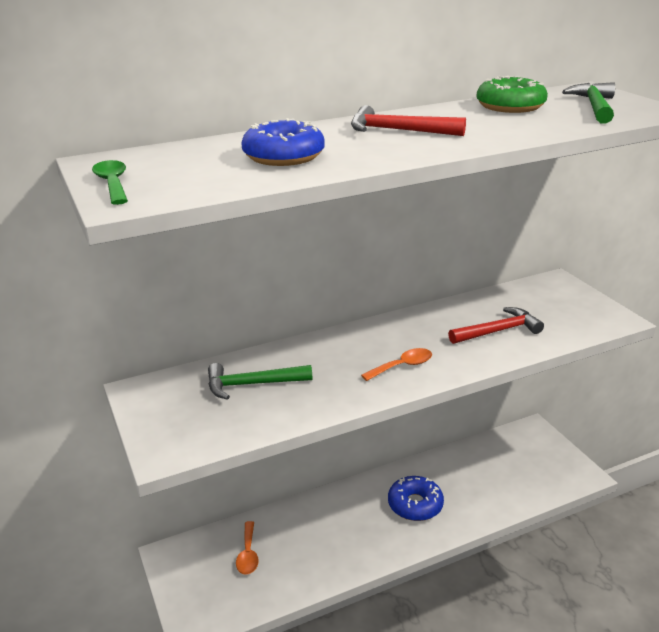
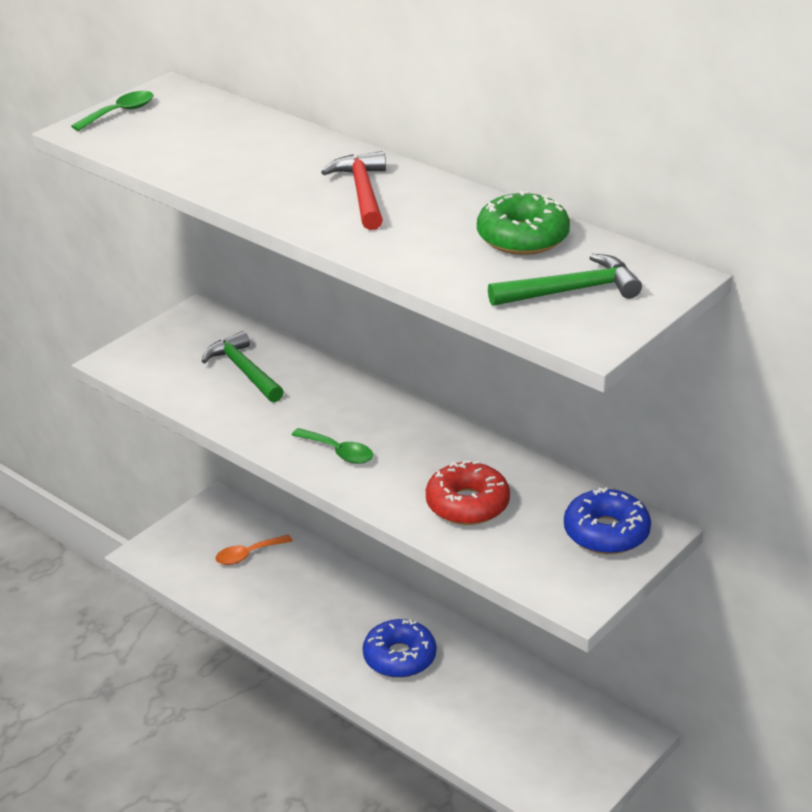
camera: 65 degrees right, 5 degrees up
(283, 156) = (236, 158): blue donut -> blue donut (606, 532)
(402, 366) = (338, 452): orange spoon -> green spoon
(498, 331) = (467, 504): red hammer -> red donut

